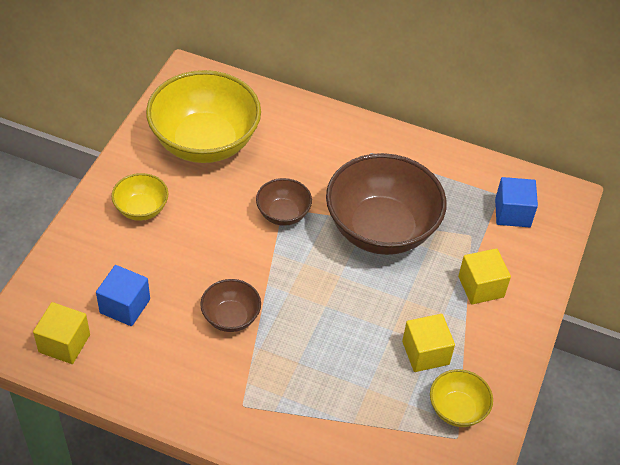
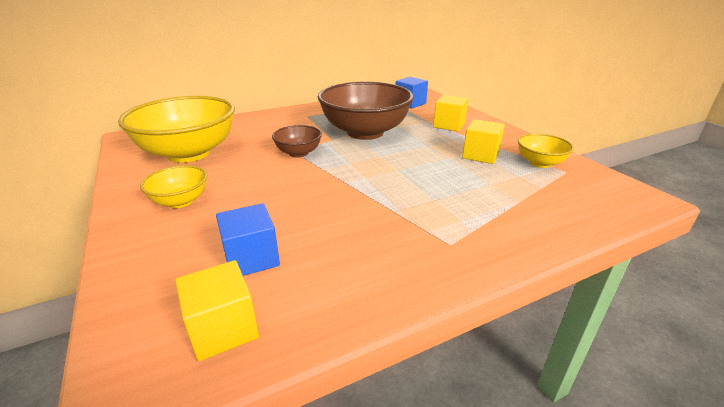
camera: 45 degrees left, 20 degrees down
(231, 317) = (351, 209): brown bowl -> none

